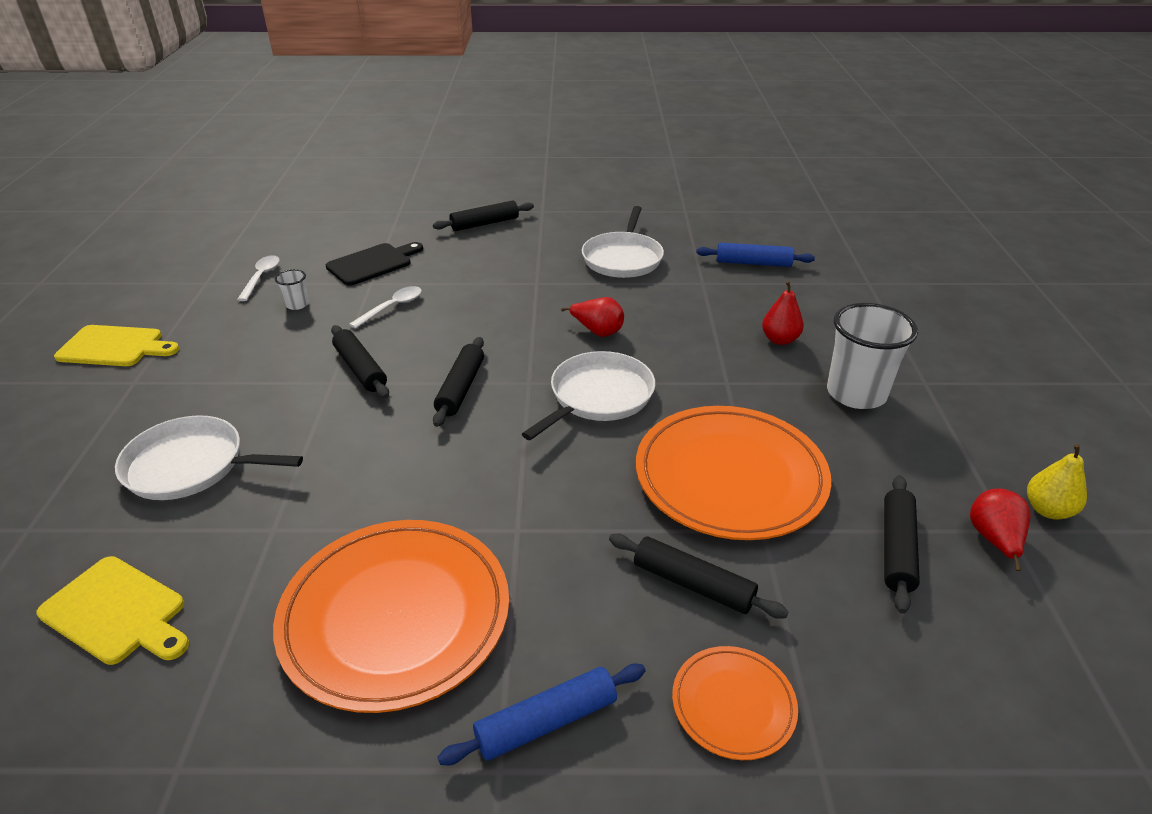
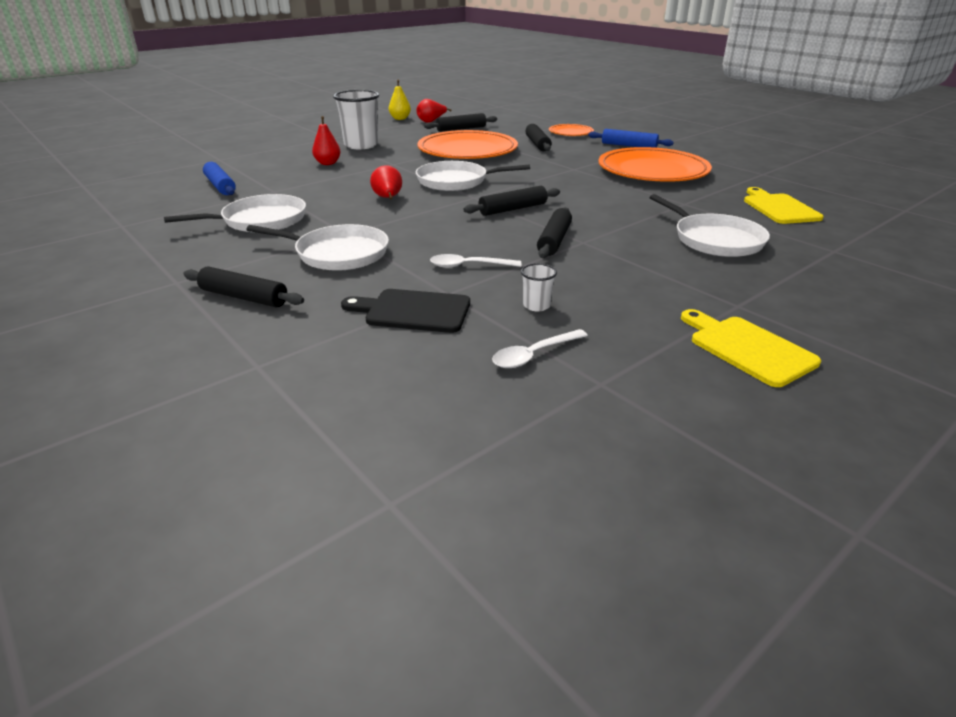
camera: 130 degrees left, 5 degrees down
(502, 268) = (338, 253): none -> white pan

